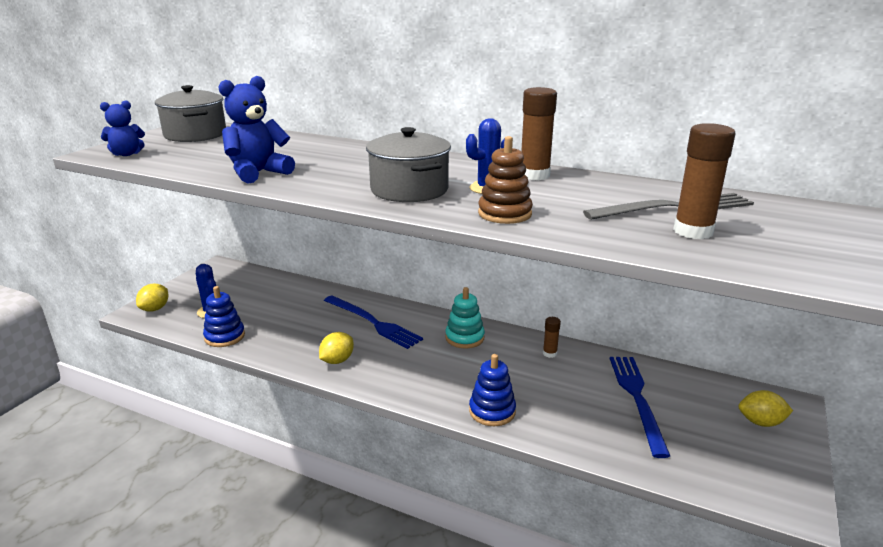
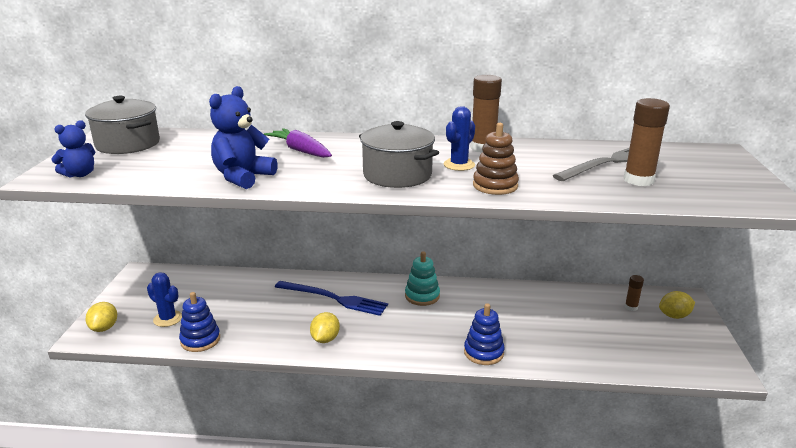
camera: 20 degrees left, 0 degrees up
(339, 157) = (300, 151): none -> purple carrot
(549, 353) = (498, 295): brown glue stick -> brown glue stick (631, 307)
(637, 398) = (583, 317): blue fork -> none

